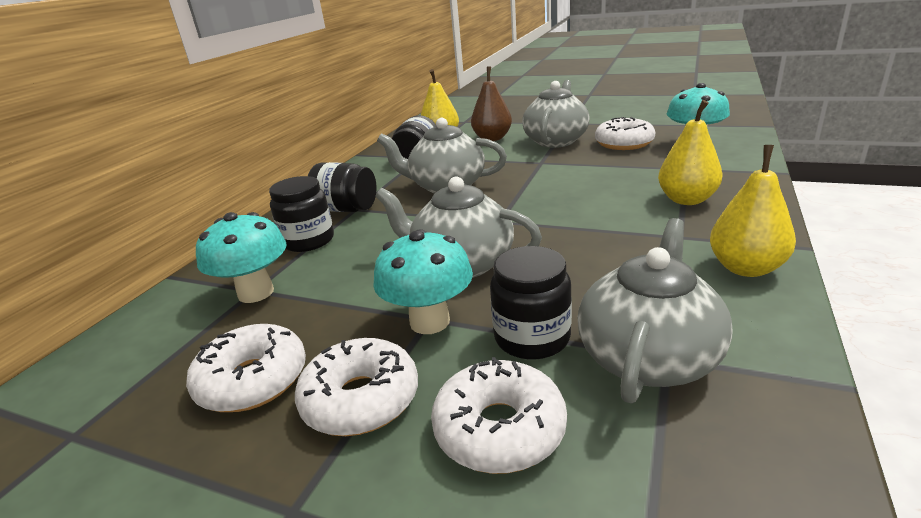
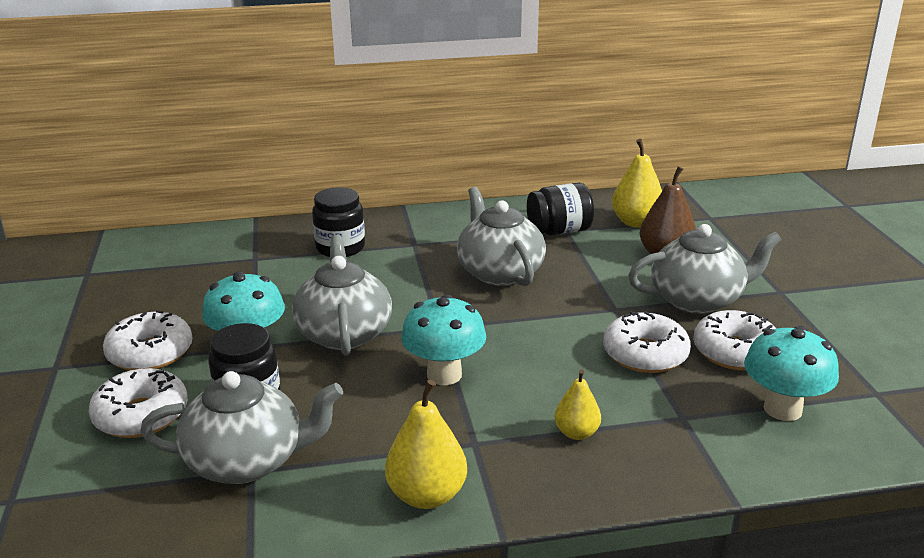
camera: 55 degrees right, 0 degrees up
(253, 380) = (153, 306): white donut -> white donut (645, 354)
(256, 293) = (251, 261): turquoise mushroom -> turquoise mushroom (444, 374)
(346, 209) = (410, 240): black jar -> none
(686, 200) = (576, 433): yellow pear -> yellow pear, size x0.62

